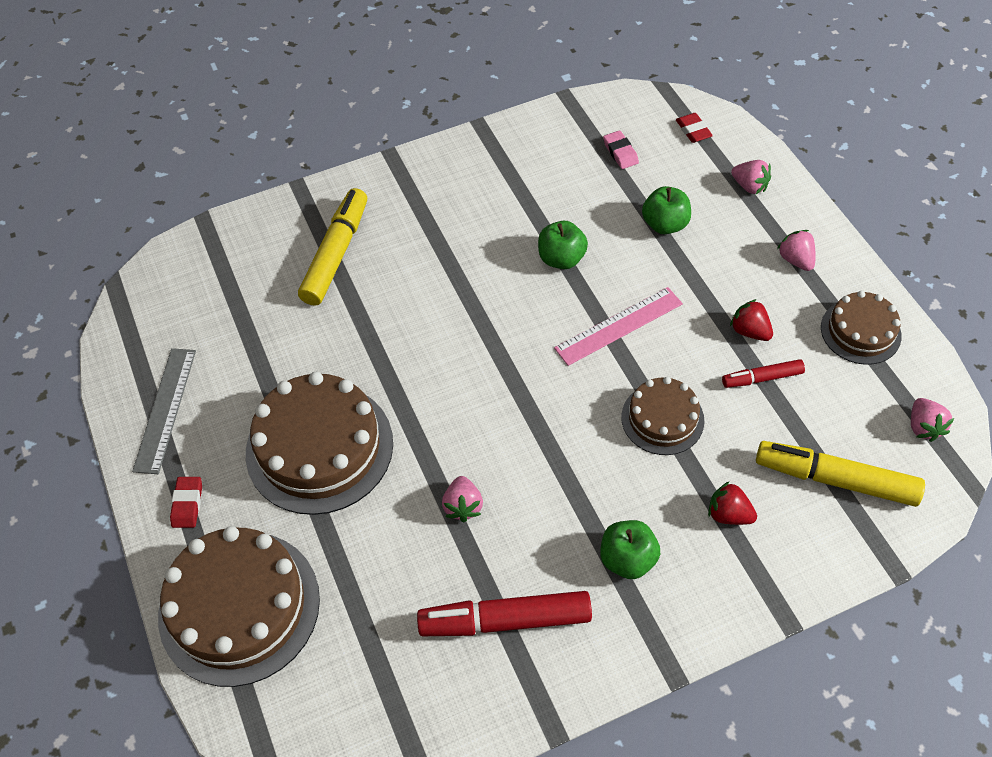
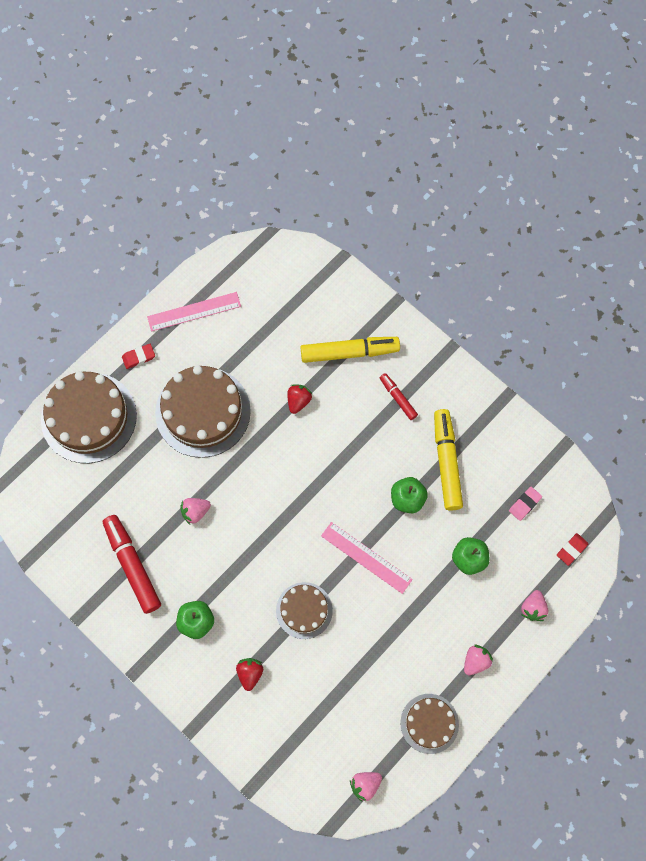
camera: 65 degrees right, 15 degrees up
(165, 409) = (194, 311): grey ruler -> pink ruler
(749, 331) = (398, 646): red strawberry -> red strawberry (298, 401)
(762, 378) = (362, 665): red marker -> red marker (398, 398)
(835, 479) = (301, 735): yellow marker -> yellow marker (446, 462)

